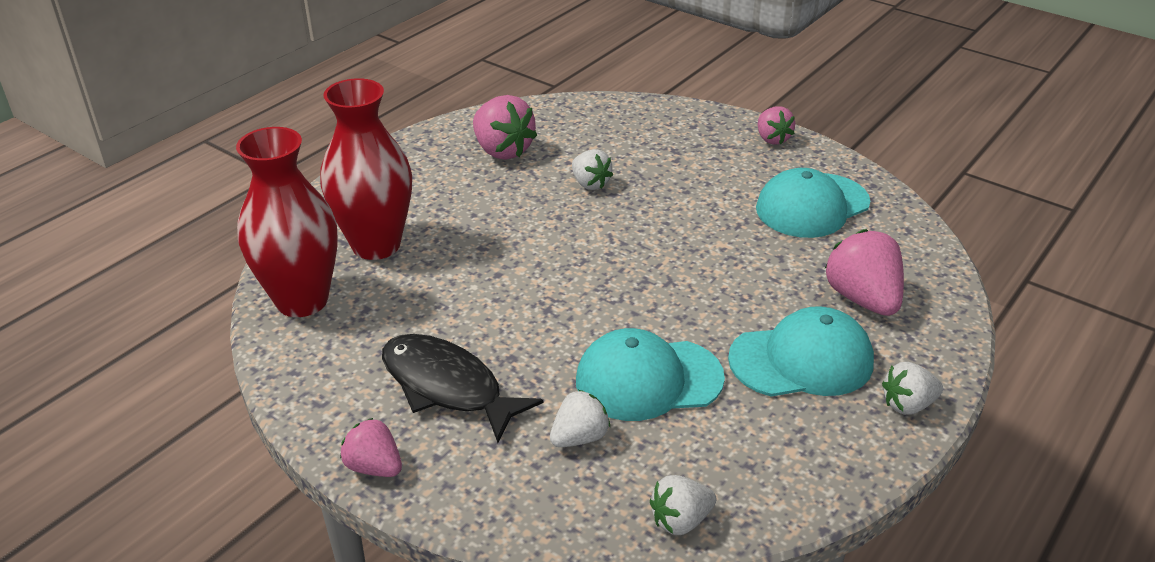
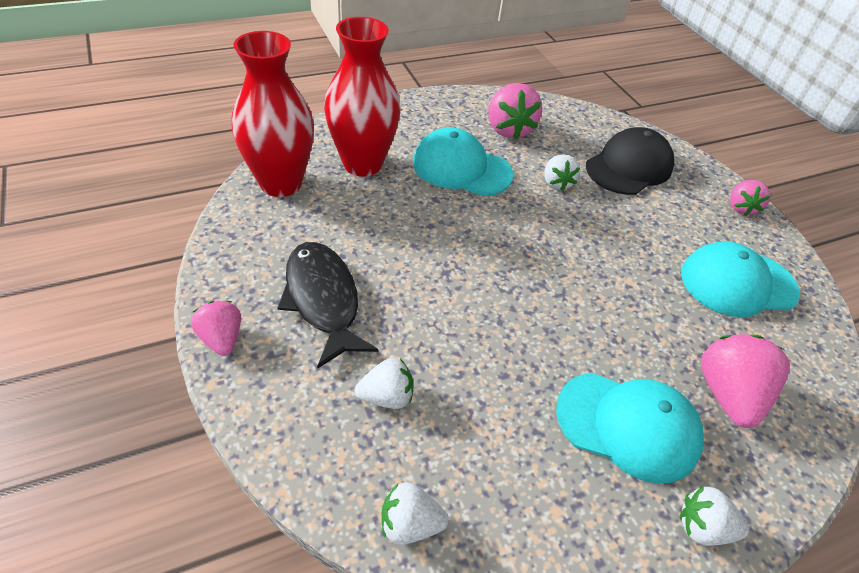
camera: 25 degrees right, 10 degrees up
(647, 141) = (629, 167): none -> black cap
(648, 379) = (480, 374): turquoise cap -> turquoise cap (461, 168)

